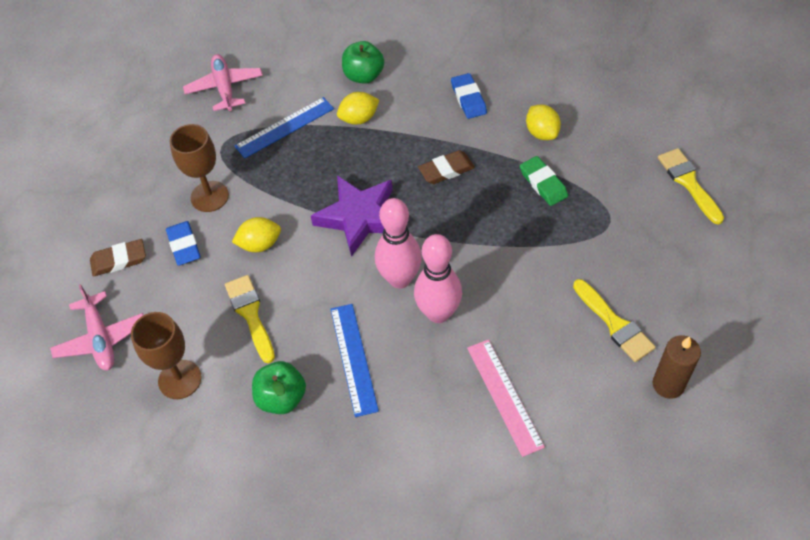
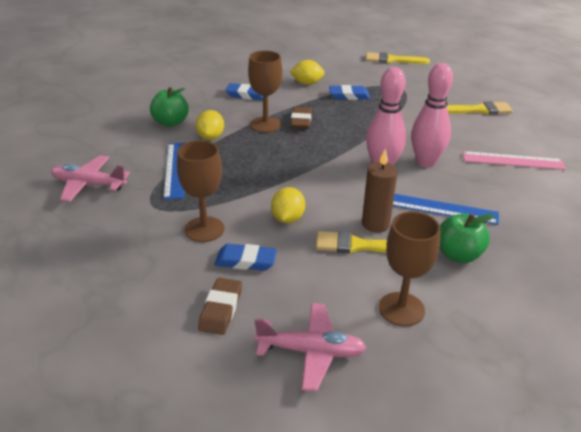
camera: 65 degrees left, 20 degrees down
(359, 217) = (307, 166): purple star -> none
(415, 146) = (265, 125): none -> brown goblet
(543, 183) = (349, 96): green eraser -> blue eraser
(668, 384) = (533, 110): brown candle -> brown candle (375, 224)

